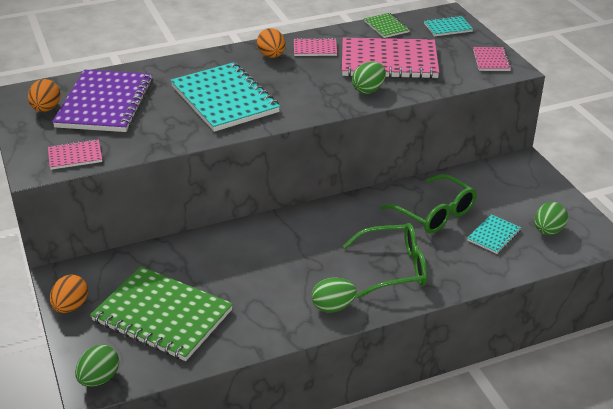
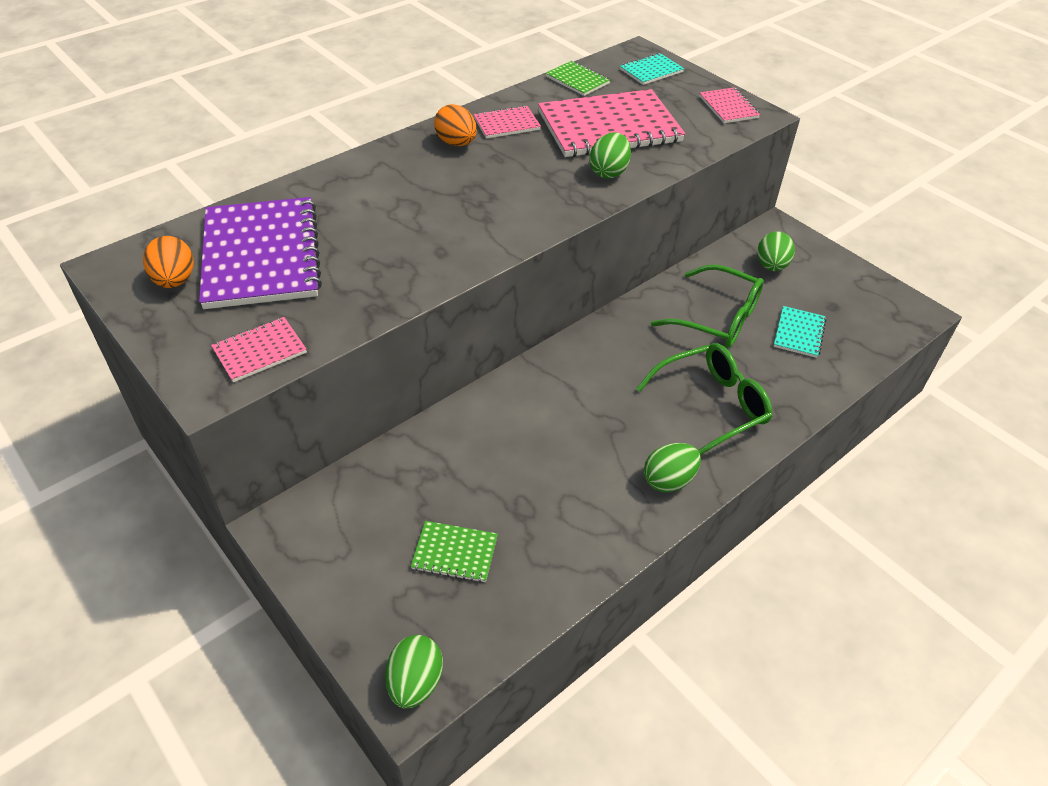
camera: 20 degrees left, 10 degrees up
(71, 306) = (317, 573): orange egg -> none
(162, 315) = (455, 553): green notebook -> green notebook, size x0.46
(224, 99) = (429, 218): turquoise notebook -> none
(548, 231) = (853, 314): green egg -> green egg (771, 266)

